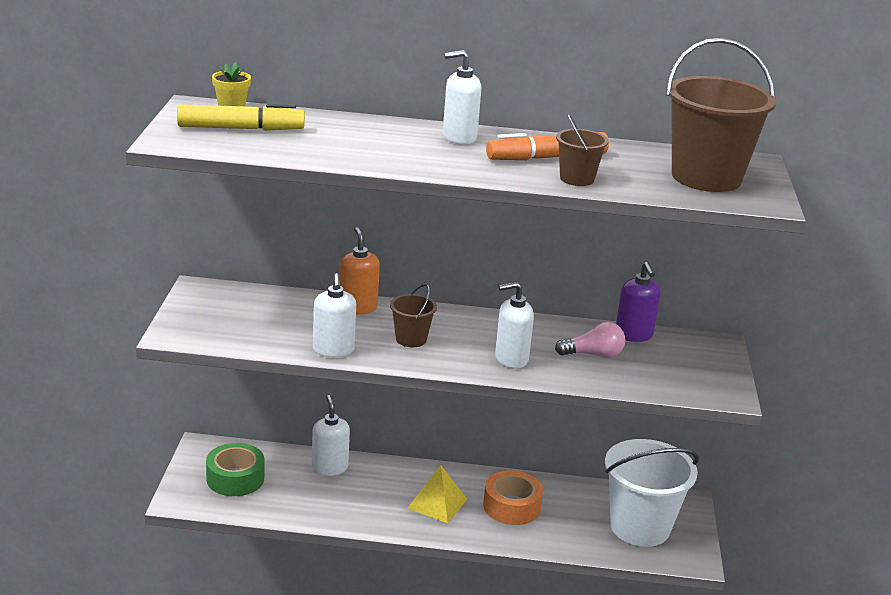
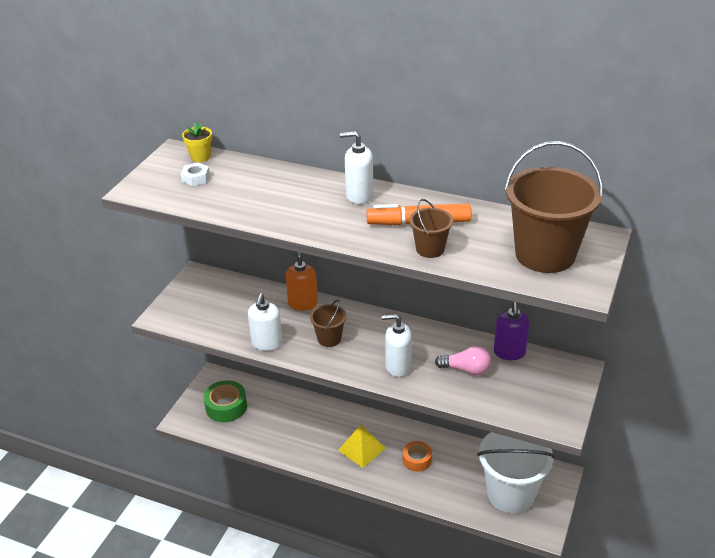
camera: 20 degrees right, 10 degrees up
(241, 129) = (196, 178): yellow marker -> white nut
(329, 468) = (295, 406): white soap dispenser -> none
(511, 506) = (417, 460): orange tape -> orange tape, size x0.66

